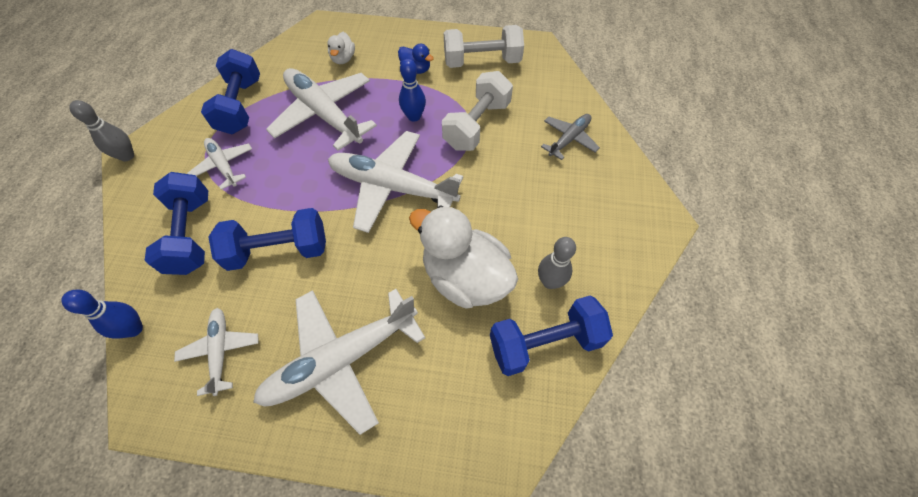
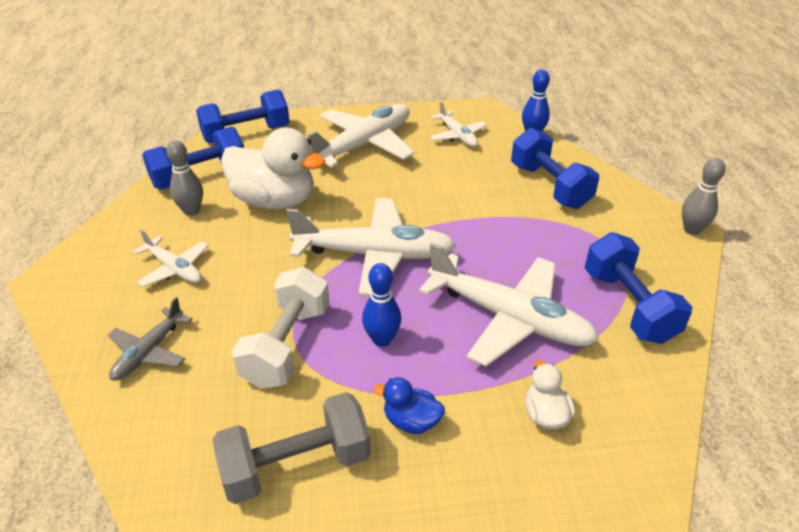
camera: 165 degrees right, 20 degrees down
(224, 166) = (577, 240): white plane -> white plane (174, 268)
(278, 250) = (459, 190): blue dumbbell -> blue dumbbell (246, 134)
(482, 62) = (296, 465): white dumbbell -> grey dumbbell

